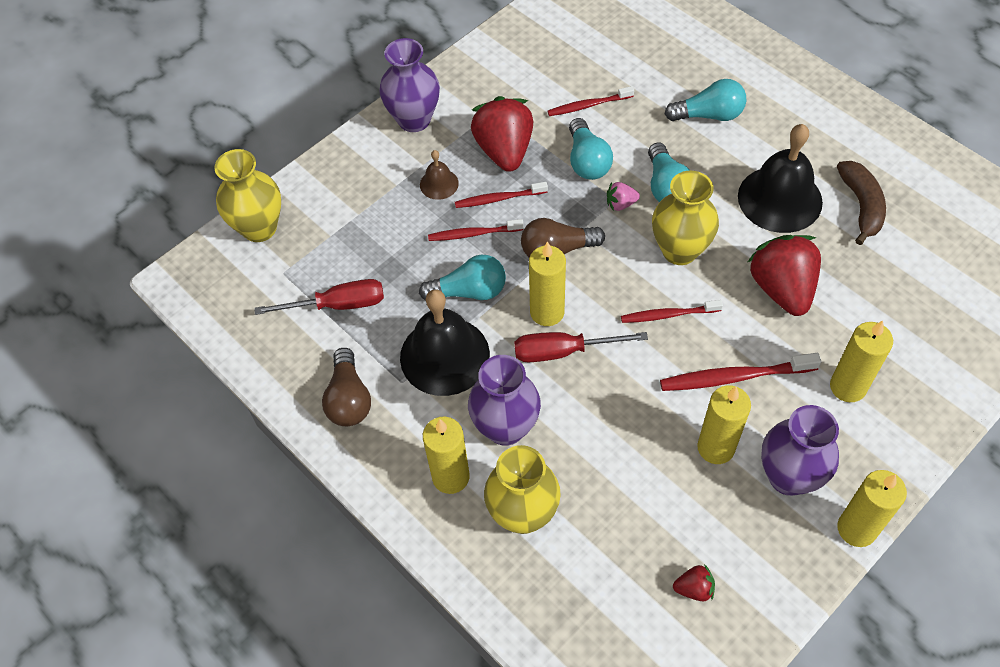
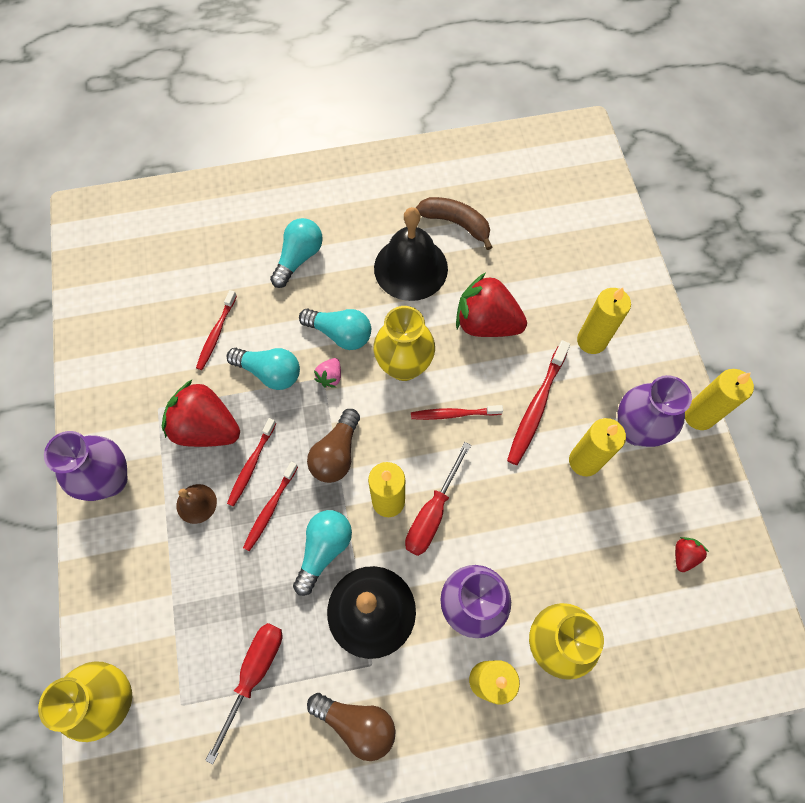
camera: 60 degrees left, 10 degrees up
(668, 315) = (454, 414): red toothbrush -> red toothbrush turned 60 degrees clockwise

